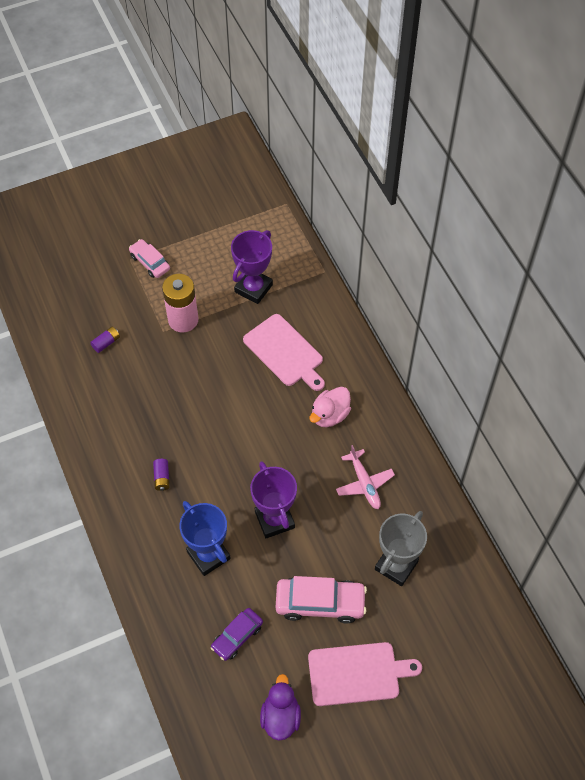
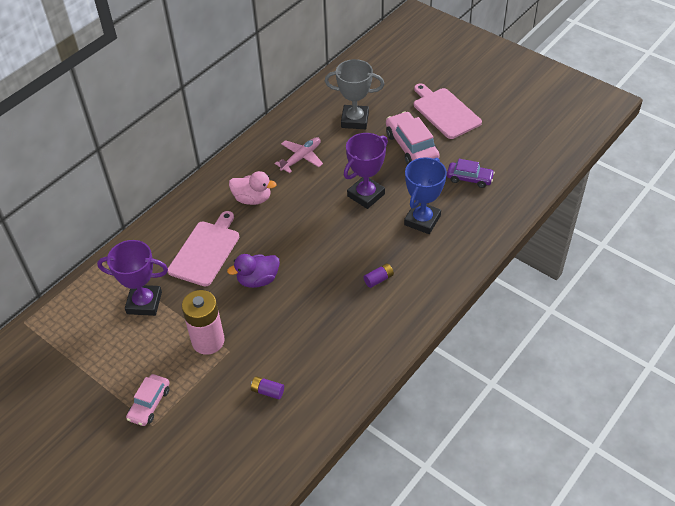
camera: 115 degrees left, 10 degrees down
(280, 716) = (503, 136): purple duck -> purple duck (258, 280)

